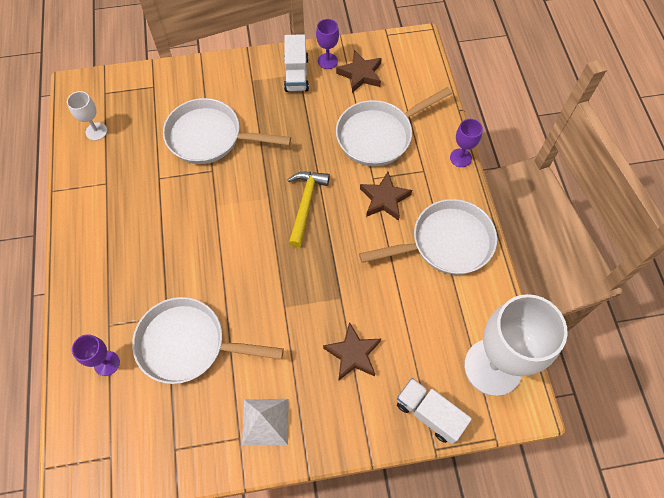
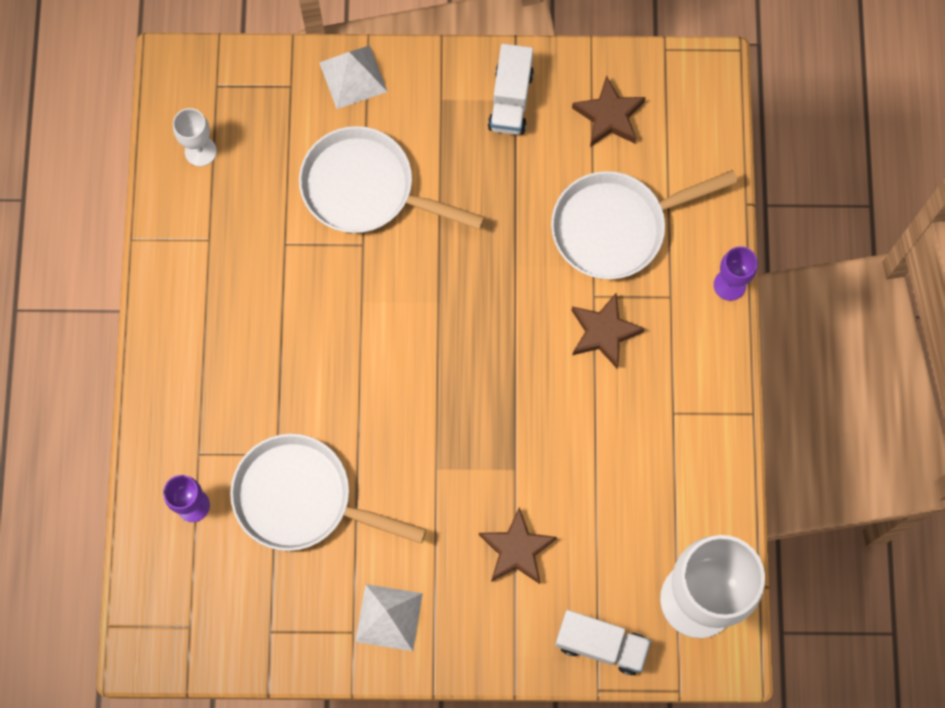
camera: 10 degrees right, 10 degrees up
(193, 76) = (353, 77): none -> white pyramid
(305, 204) = (489, 321): yellow hammer -> none
(327, 61) = (562, 84): purple goblet -> none
(429, 413) = (601, 644): white truck -> white truck turned 150 degrees clockwise
(446, 243) = (677, 414): white pan -> none

